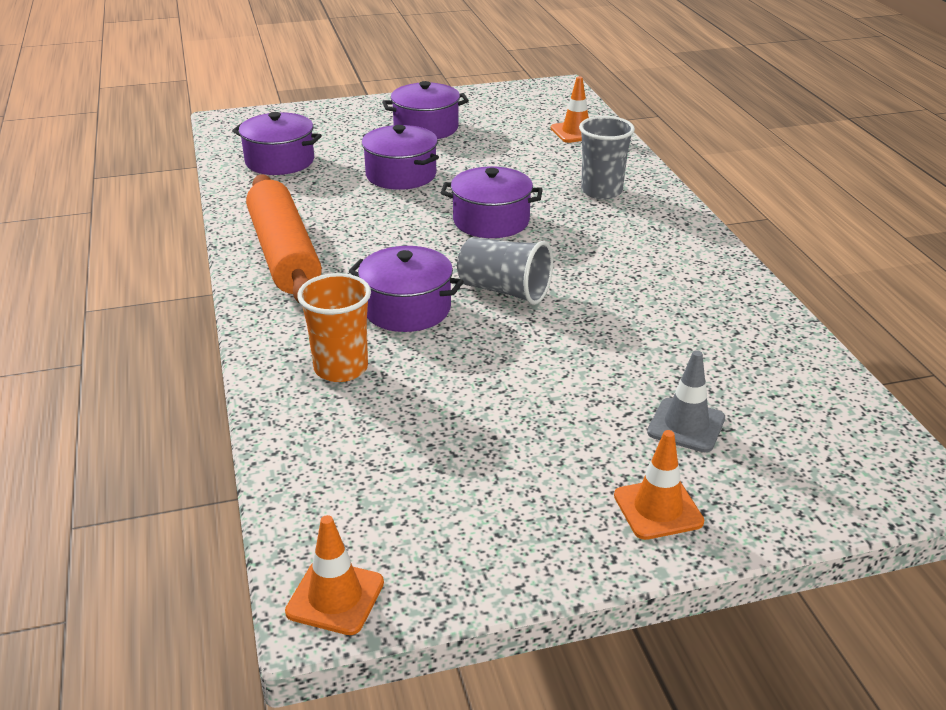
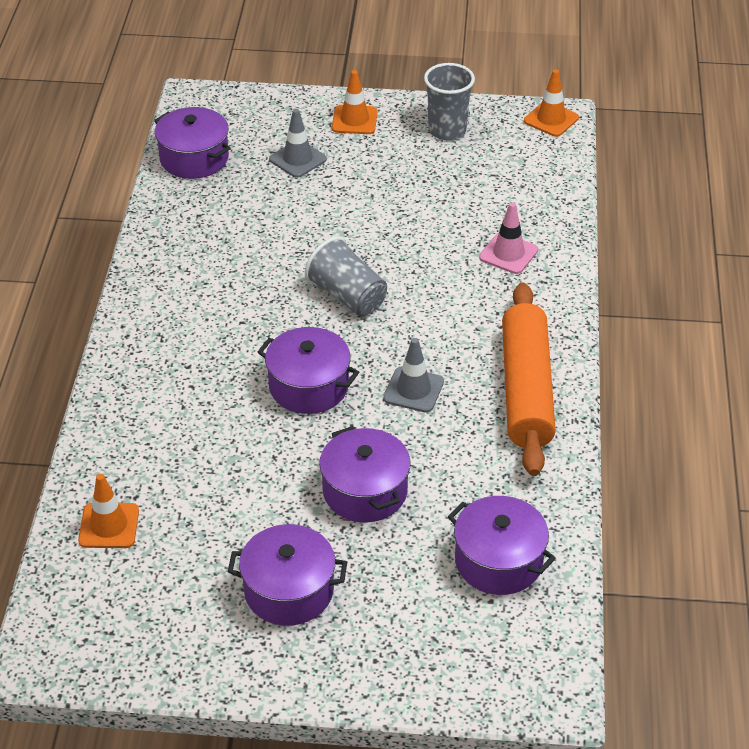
camera: 160 degrees left, 10 degrees up
(341, 368) = (508, 254): orange cup -> pink traffic cone
(393, 235) = (413, 390): none -> grey traffic cone
(407, 309) = (437, 297): purple pot -> purple pot (194, 158)
(601, 191) = (168, 403): grey cup -> grey cup (447, 130)

